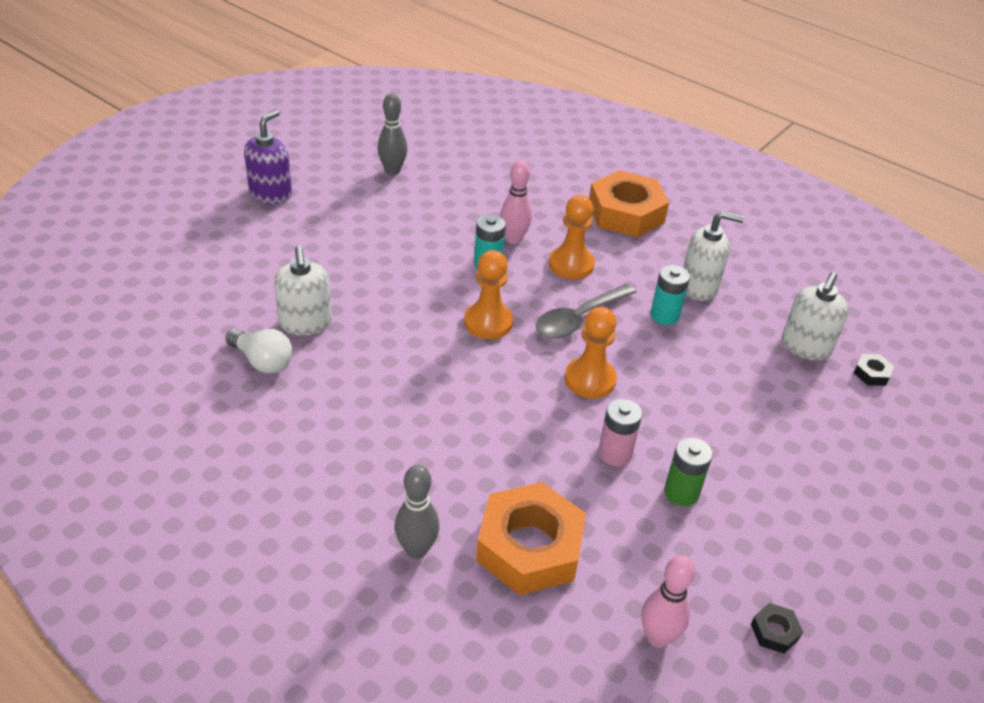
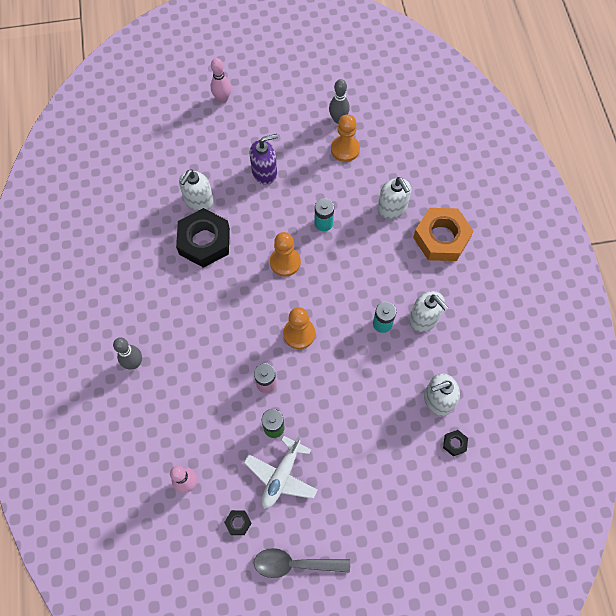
camera: 45 degrees right, 25 degrees up
(262, 361) = (160, 212): white light bulb -> none
(271, 193) = (258, 97): purple soap dispenser -> purple soap dispenser (264, 172)
(361, 358) = (204, 241): none -> black nut
(513, 239) = (355, 215): pink bowling pin -> pink bowling pin (222, 99)
(529, 547) = (179, 399): orange nut -> none
(545, 214) = (392, 208): none -> white soap dispenser
(571, 264) = (368, 254): orange pawn -> orange pawn (345, 149)
(579, 319) = (333, 293): grey spoon -> grey spoon (295, 564)
(754, 537) = (281, 476): none -> white plane

